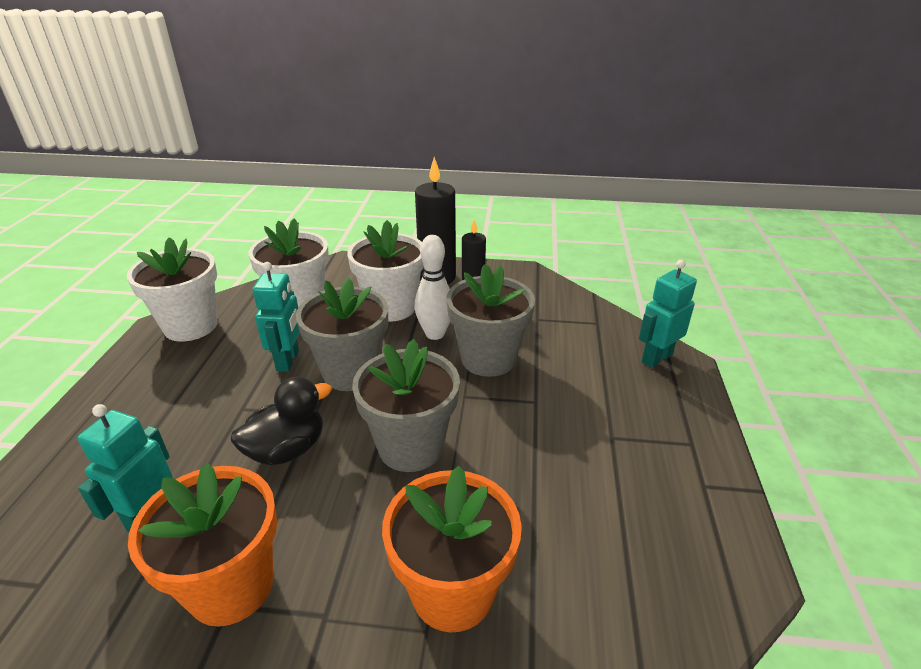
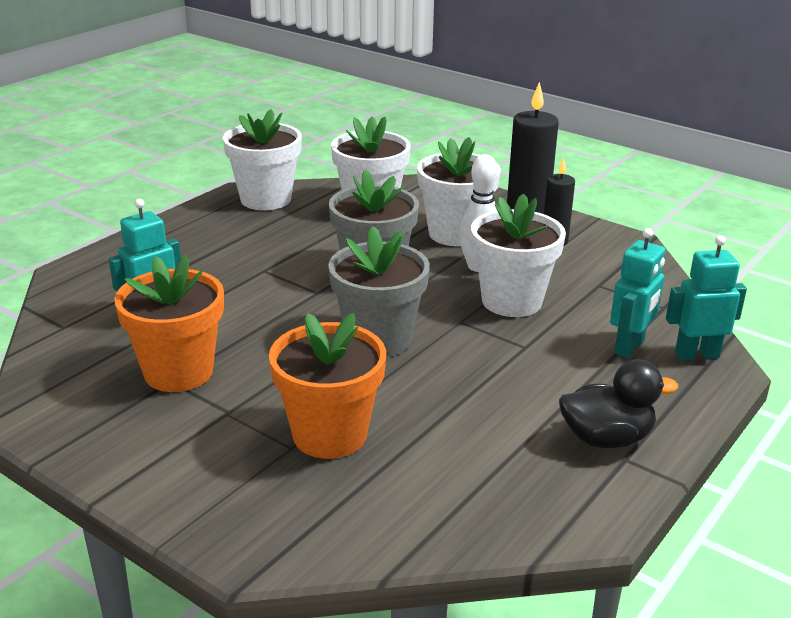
camera: 30 degrees right, 5 degrees down
(287, 449) = (277, 308): black duck -> black duck (606, 438)
(288, 360) = (327, 248): turquoise robot -> turquoise robot (630, 347)
(488, 359) = (511, 301): grey flower pot -> white flower pot

